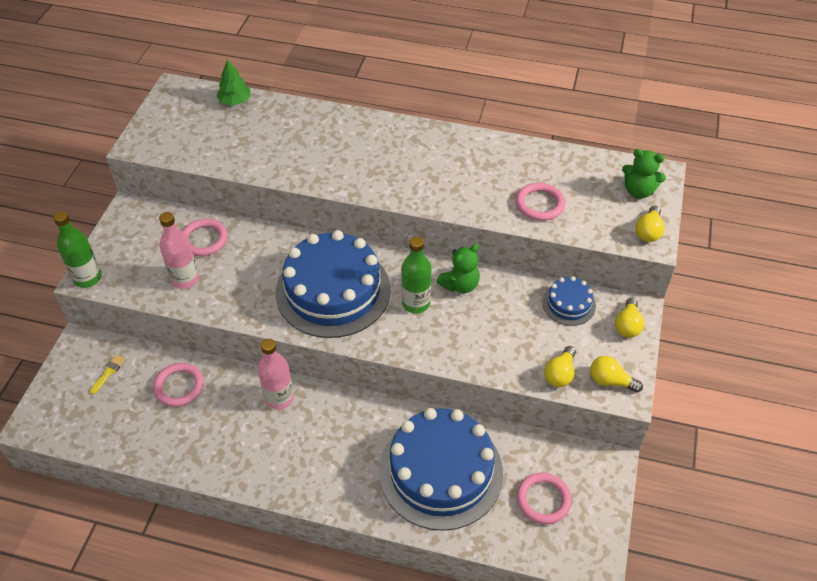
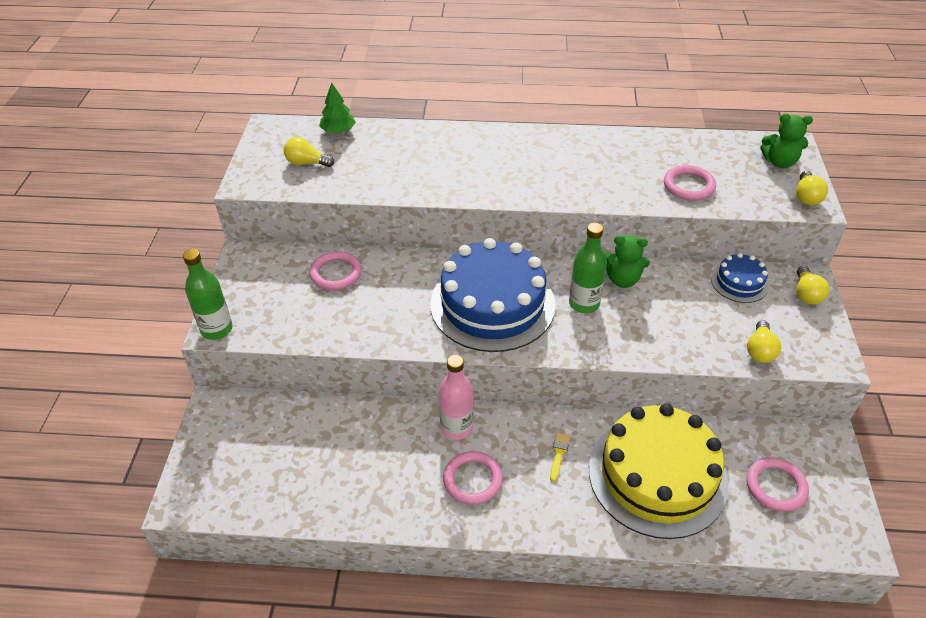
camera: 10 degrees left, 5 degrees down
(108, 373) = (256, 431): yellow brush -> yellow brush (558, 454)
(179, 386) = (341, 433): pink ring -> pink ring (472, 480)
(185, 279) = (327, 315): pink bottle -> none
(441, 471) = (657, 475): blue cake -> yellow cake
(460, 285) = (622, 280): green teddy bear -> green teddy bear turned 60 degrees clockwise
(610, 381) = (813, 349): yellow light bulb -> yellow light bulb (307, 163)

